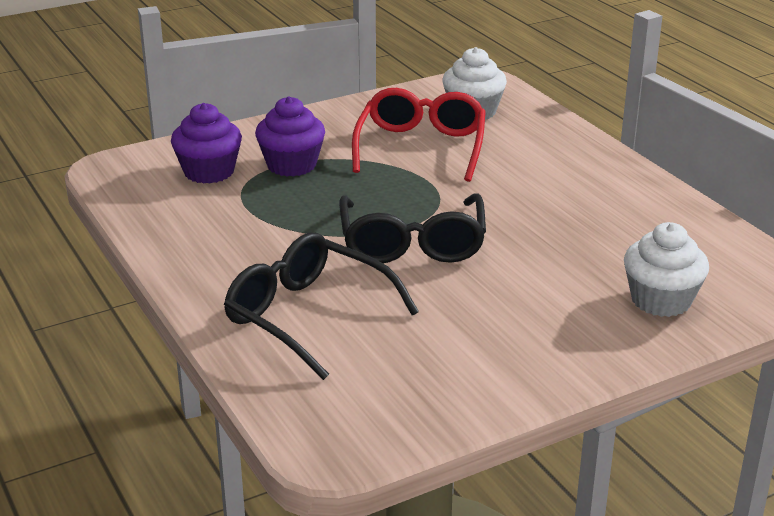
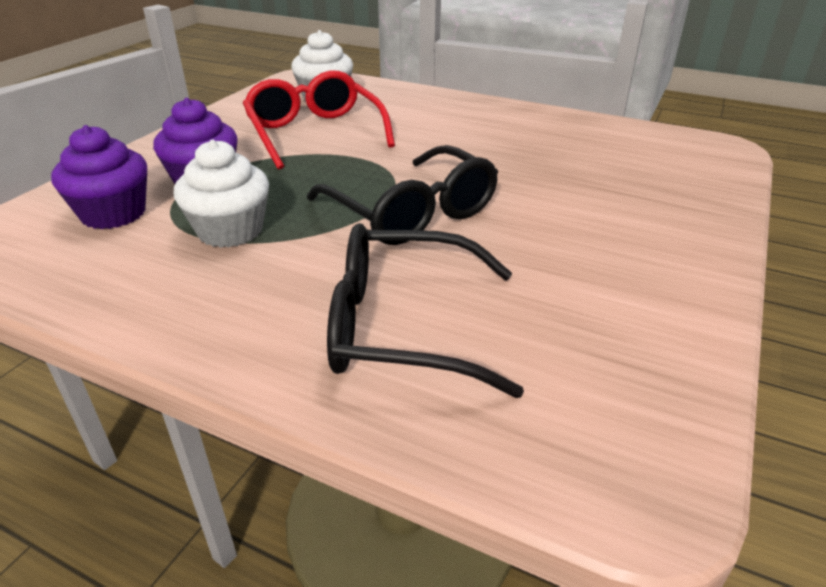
camera: 35 degrees left, 5 degrees up
(661, 300) = (667, 188): white cupcake -> white cupcake (230, 231)

